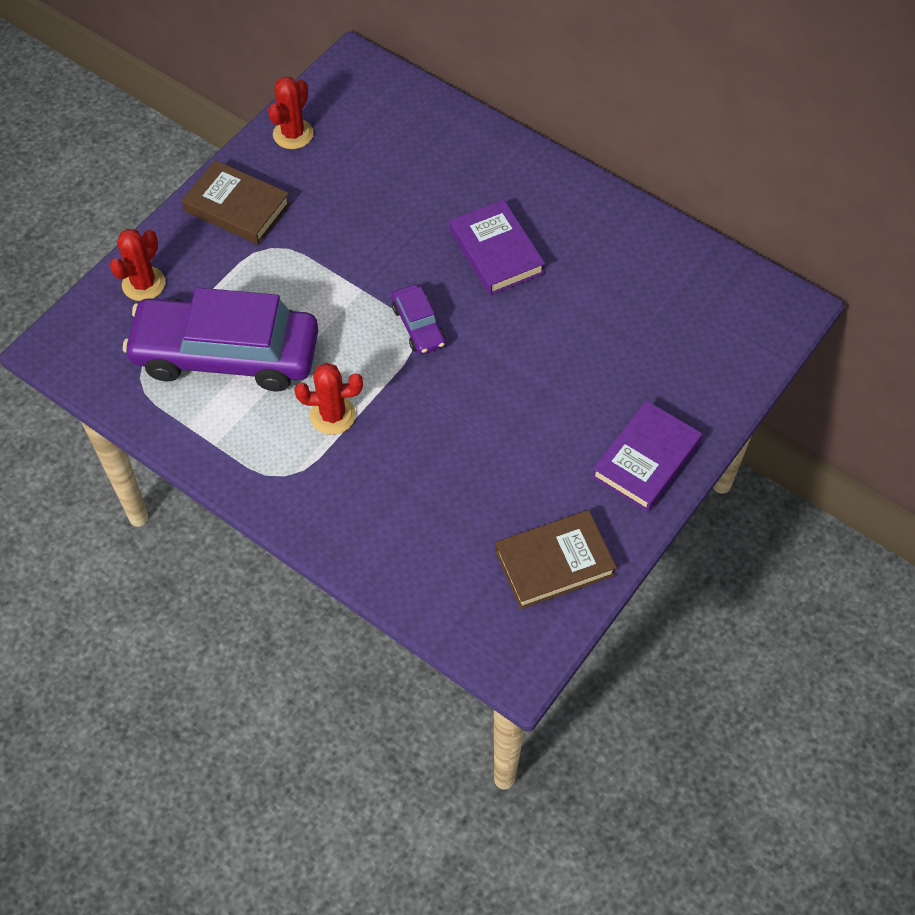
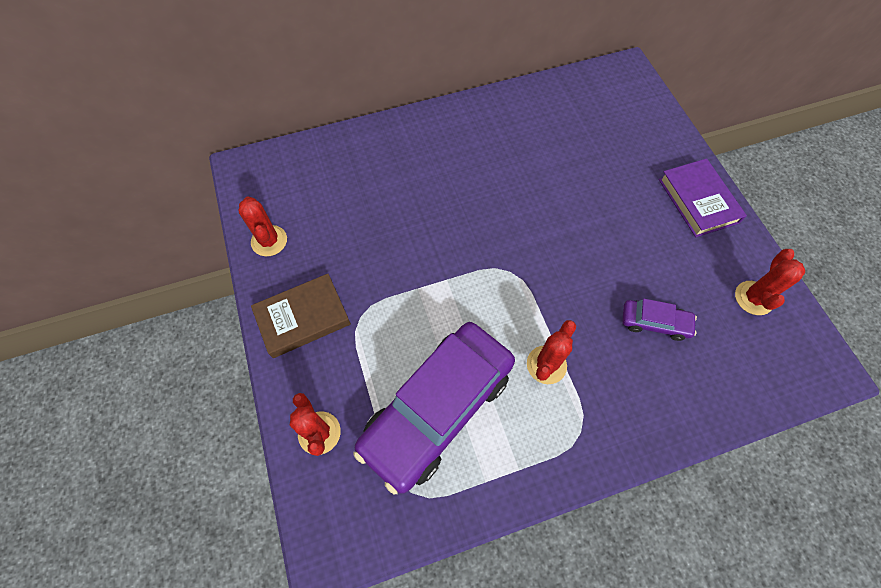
camera: 55 degrees left, 5 degrees up
(418, 326) = (504, 263): purple car -> purple car (654, 323)
(496, 252) = (476, 183): purple book -> none
(554, 563) = (753, 298): brown book -> red cactus

